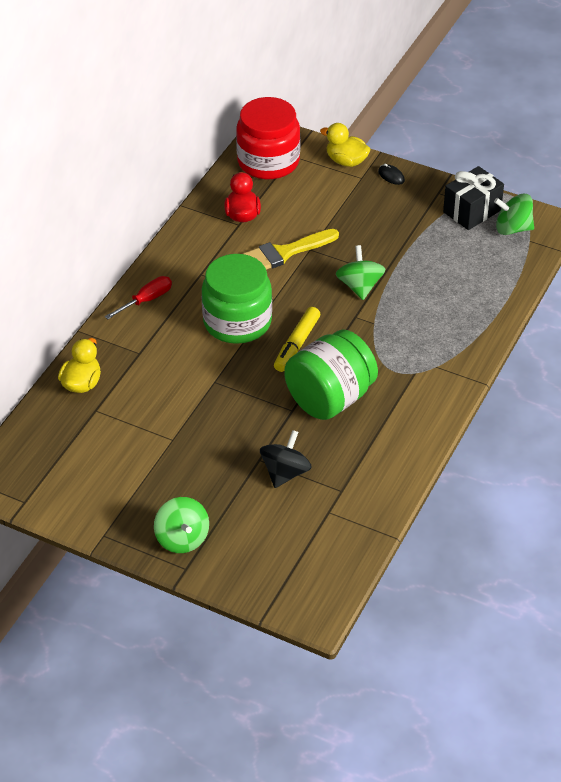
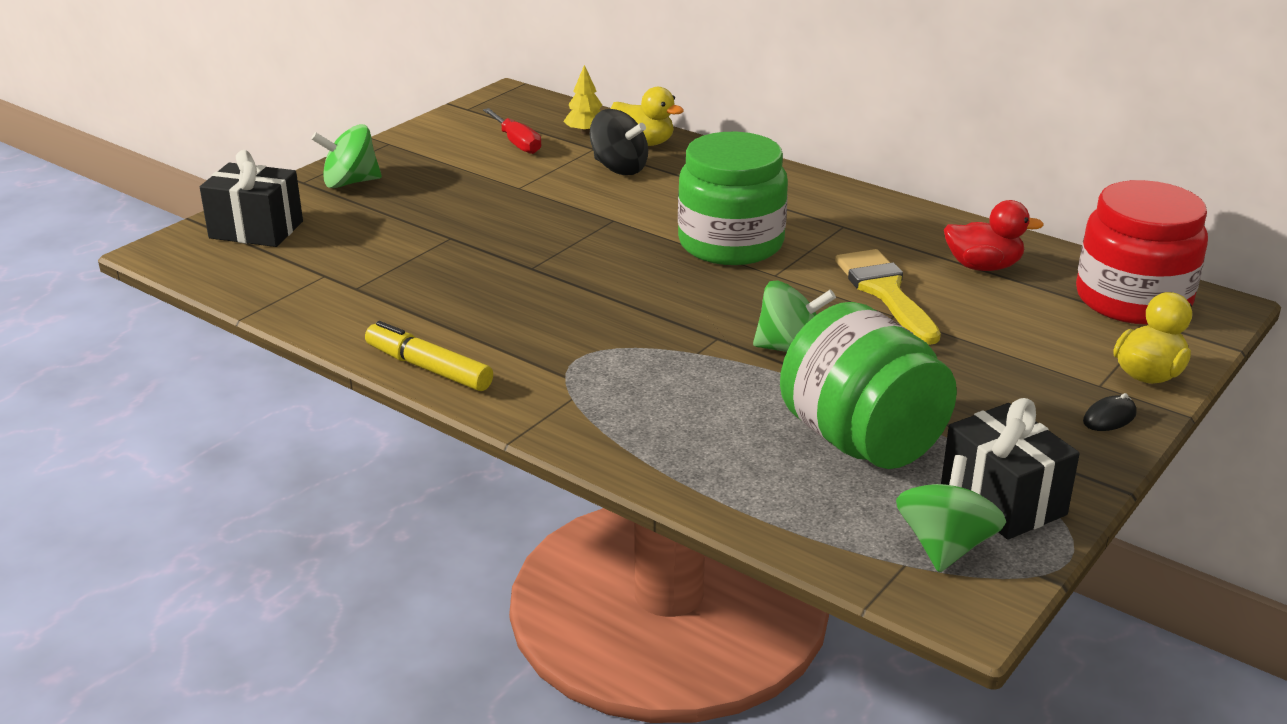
camera: 100 degrees right, 15 degrees down
(65, 419) = (585, 132): none -> yellow tree
(147, 300) = (792, 187): red screwdriver -> red screwdriver (517, 143)
(272, 570) = (256, 230): none -> black gift
(285, 473) = (415, 252): black spinning top -> black spinning top (619, 168)
(297, 344) = (667, 283): yellow marker -> yellow marker (429, 368)
(330, 398) = (541, 298): green jar -> green jar (862, 441)

